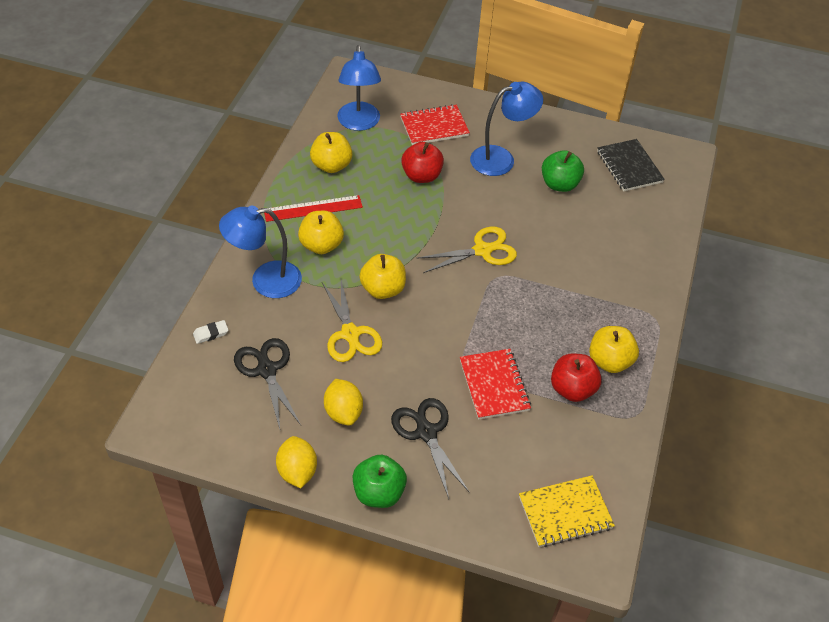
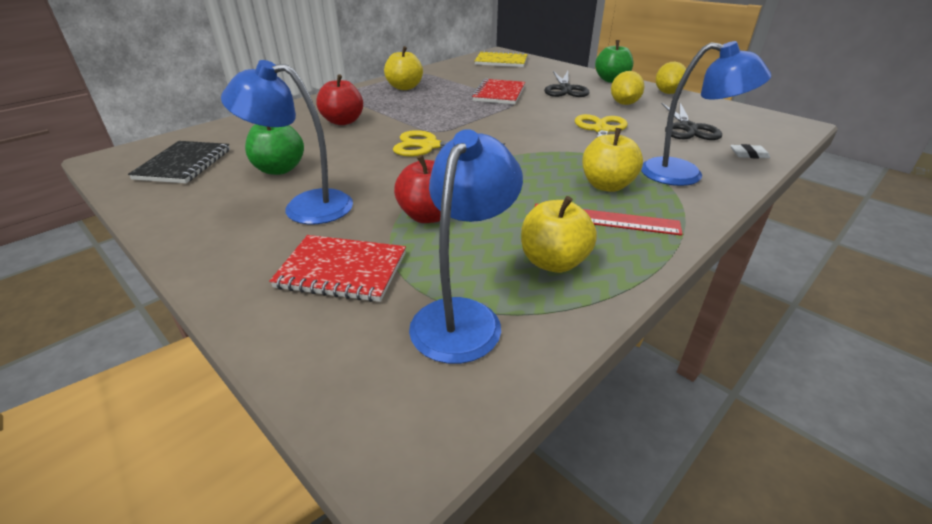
camera: 150 degrees left, 15 degrees down
(383, 289) = (553, 145): yellow apple -> none
(572, 389) = (446, 84): red apple -> red apple (343, 121)

